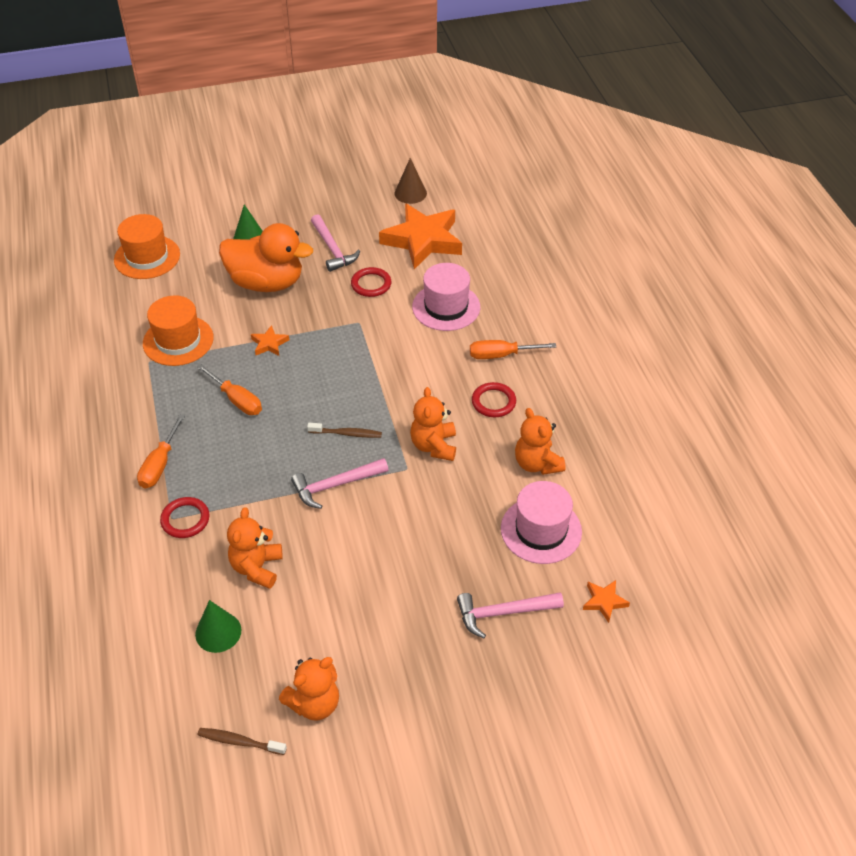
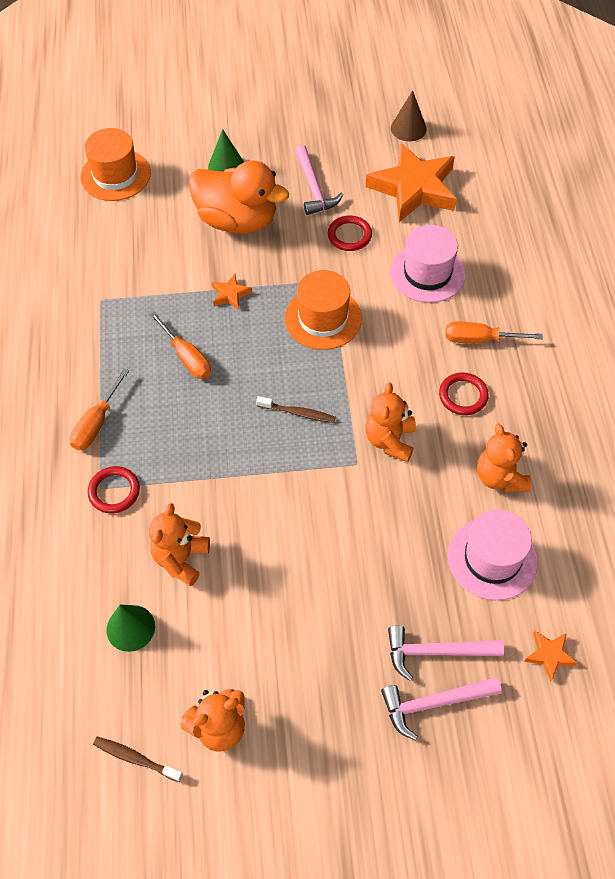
camera: 10 degrees right, 10 degrees up
(178, 340) = (135, 279): orange hat -> orange hat (323, 318)
(335, 485) = (277, 473): pink hammer -> pink hammer (434, 703)

